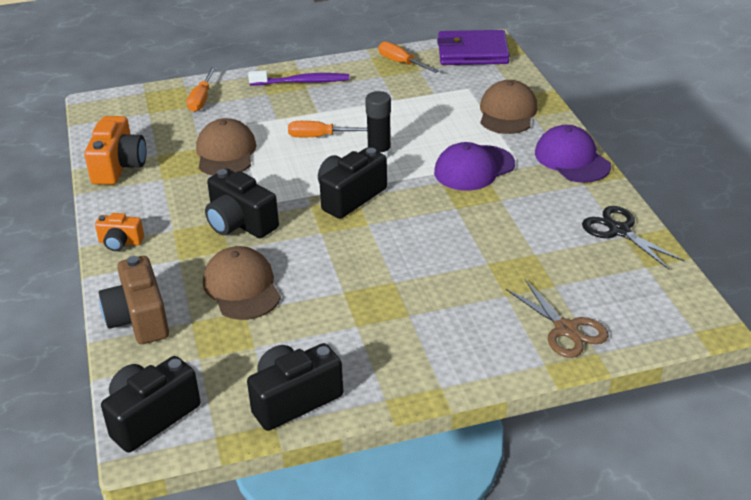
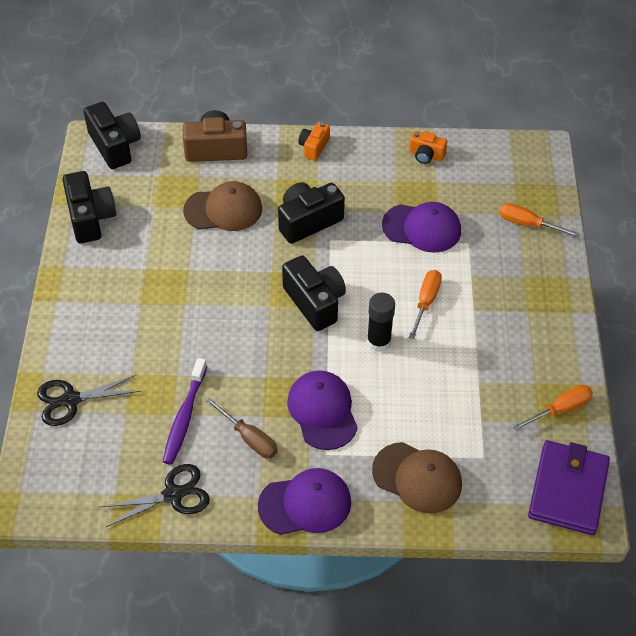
camera: 105 degrees right, 15 degrees up
(119, 166) = (426, 155): orange camera -> orange camera, size x0.58
(226, 153) = (422, 228): brown cap -> purple cap
(302, 82) = (540, 309): purple toothbrush -> purple toothbrush (185, 416)
(529, 202) = (249, 438): none -> brown screwdriver
(566, 329) = (71, 400): brown scissors -> black scissors

